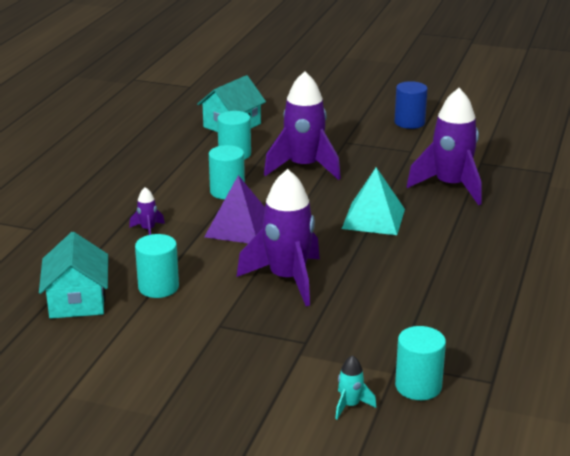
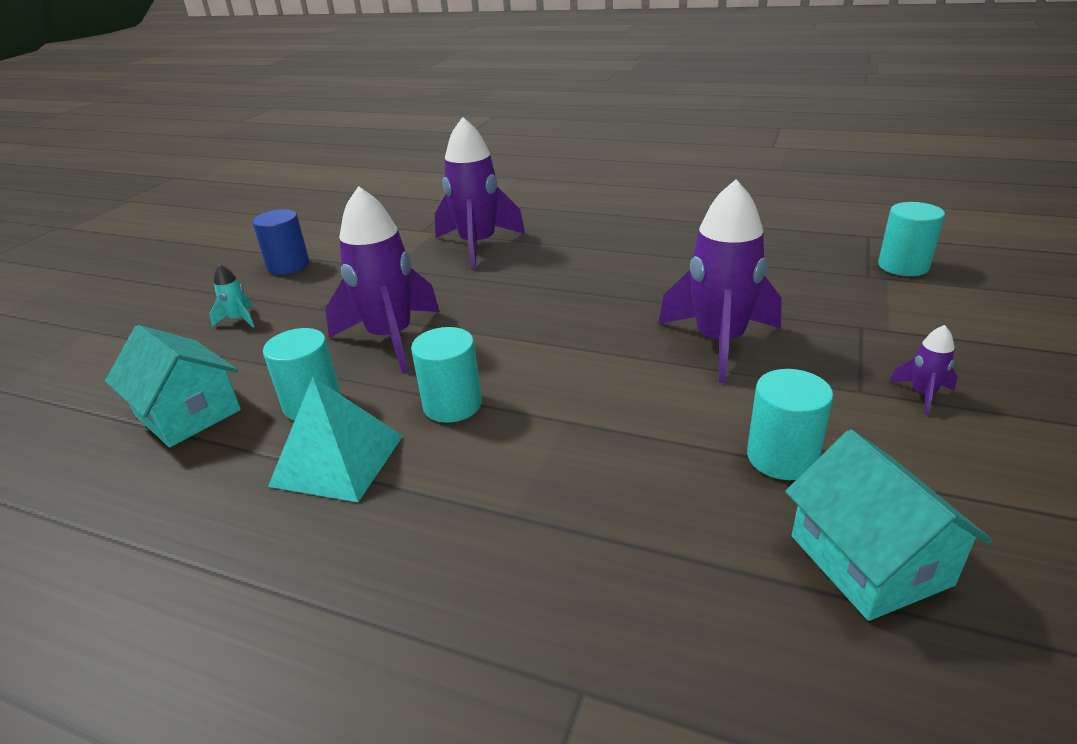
camera: 85 degrees left, 5 degrees up
(77, 301) = (869, 560): turquoise house -> turquoise house turned 75 degrees clockwise
(148, 230) = (586, 487): purple rocket -> purple rocket (922, 394)
(239, 227) = (576, 387): purple pyramid -> none
(350, 405) = (967, 299): turquoise rocket -> turquoise rocket (239, 320)
(373, 218) = (553, 288): turquoise pyramid -> turquoise pyramid (337, 460)

